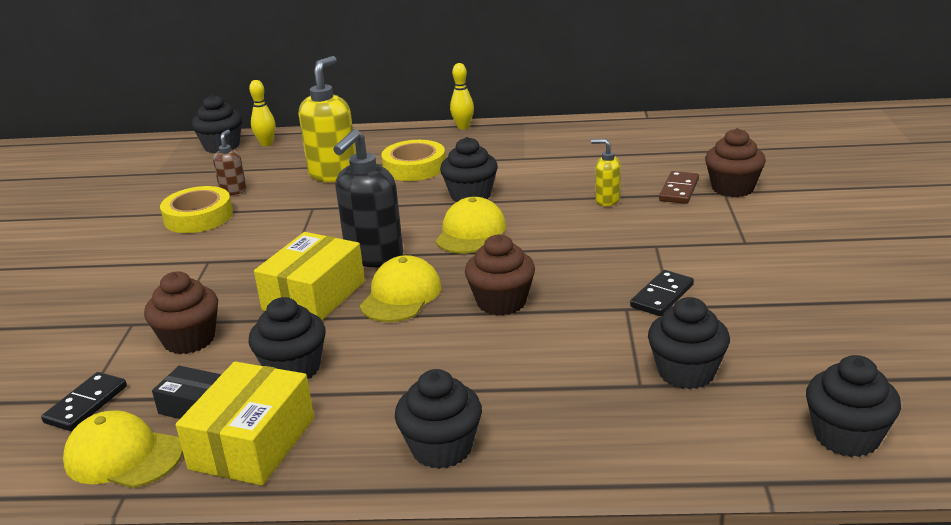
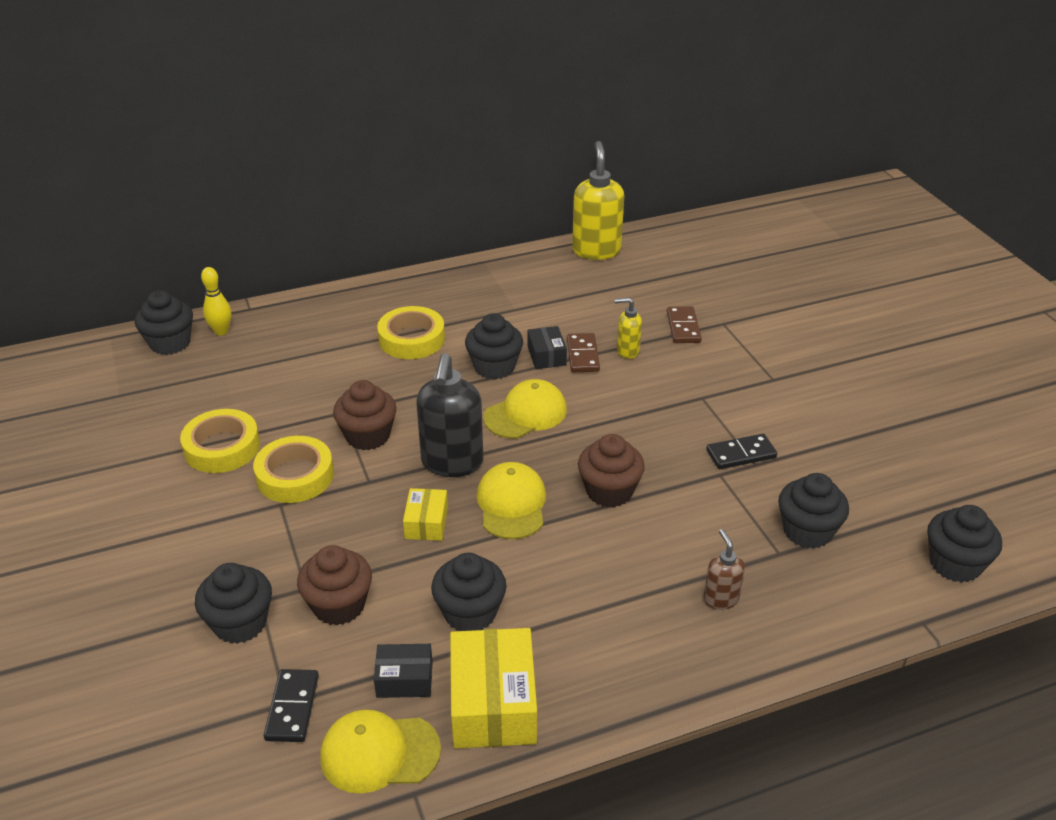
camera: 25 degrees left, 10 degrees up
(233, 190) = (234, 404): brown soap dispenser -> brown soap dispenser (720, 598)
(236, 244) = (295, 476): none -> yellow tape
(314, 296) = (426, 523): yellow box -> yellow box, size x0.55
(334, 174) = (331, 363): yellow soap dispenser -> yellow soap dispenser (596, 250)
(442, 448) = (662, 661): black cupcake -> black cupcake (240, 623)
(463, 127) = (425, 276): yellow bowling pin -> none
(470, 232) = (525, 414): yellow cap -> yellow cap turned 60 degrees clockwise
(525, 194) = (546, 356): none -> black box
(560, 198) = (582, 355): none -> brown domino
(662, 296) = (741, 454): black domino -> black domino turned 60 degrees clockwise
(732, 188) = (727, 317): brown cupcake -> brown cupcake (368, 436)

